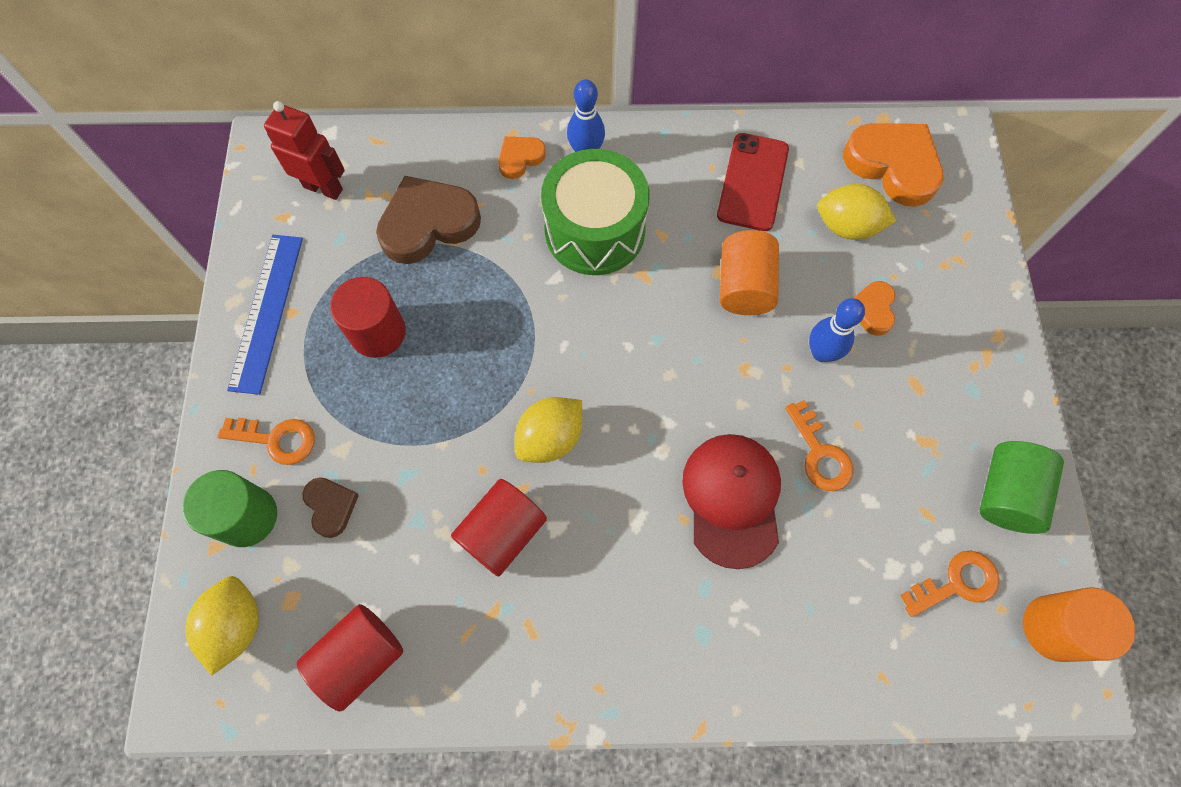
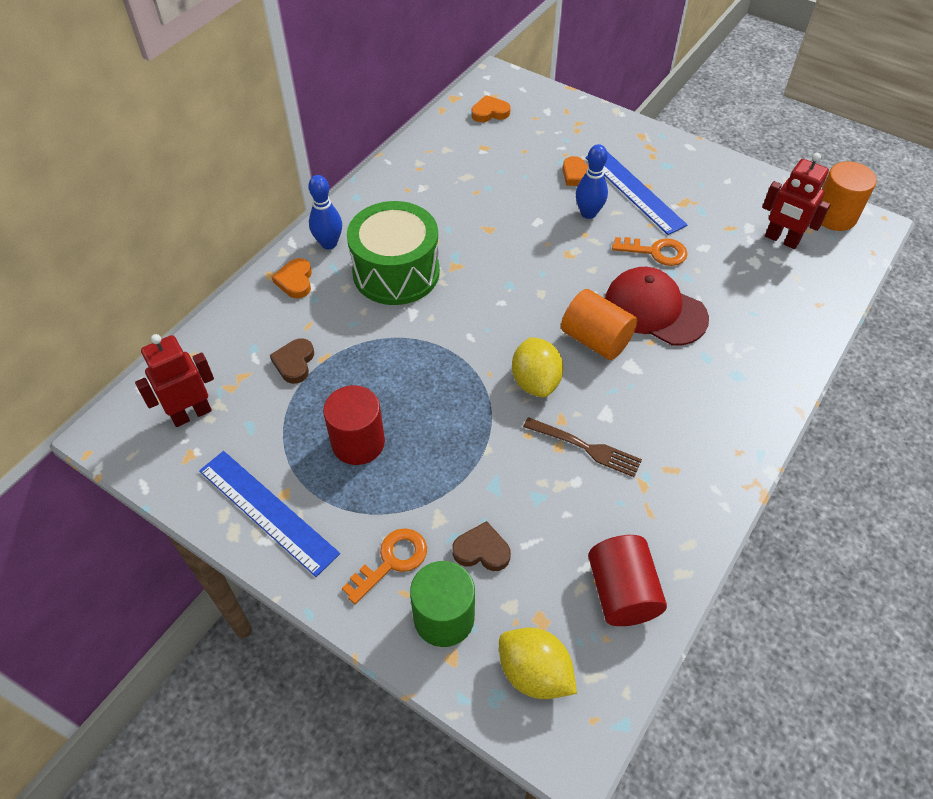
camera: 55 degrees left, 15 degrees down
(428, 224) = (294, 363): brown heart -> brown heart, size x0.52
(502, 532) = (586, 448): red cylinder -> brown fork
(744, 286) = (510, 222): orange cylinder -> orange cylinder (595, 340)
(752, 182) = (438, 177): red phone -> none
(847, 227) = (512, 154): yellow lemon -> none
(893, 165) = (490, 112): orange heart -> orange heart, size x0.52
(898, 379) = (634, 191): none -> blue ruler
(956, 583) = (781, 240): orange key -> red robot
(1005, 494) = (741, 189): green cylinder -> none

